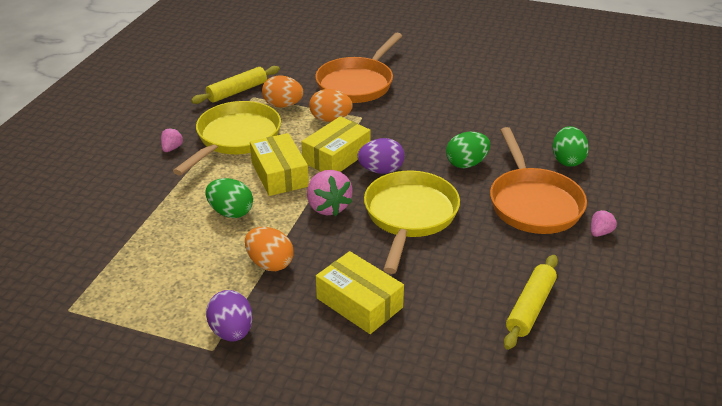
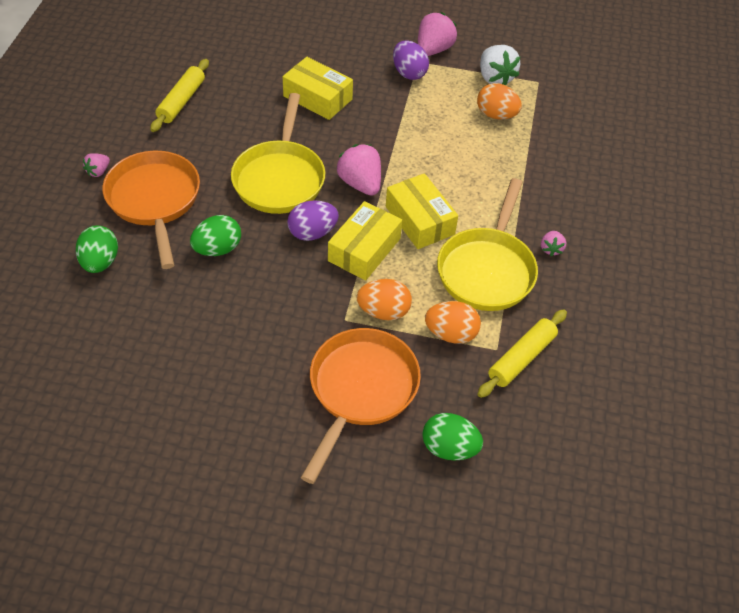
camera: 170 degrees right, 15 degrees up
(121, 318) = (495, 78): none -> white strawberry
(182, 368) = (433, 50): none -> pink strawberry
(231, 212) = (451, 172): green egg -> green egg (449, 448)
(270, 263) = (398, 125): orange egg -> orange egg (496, 115)

